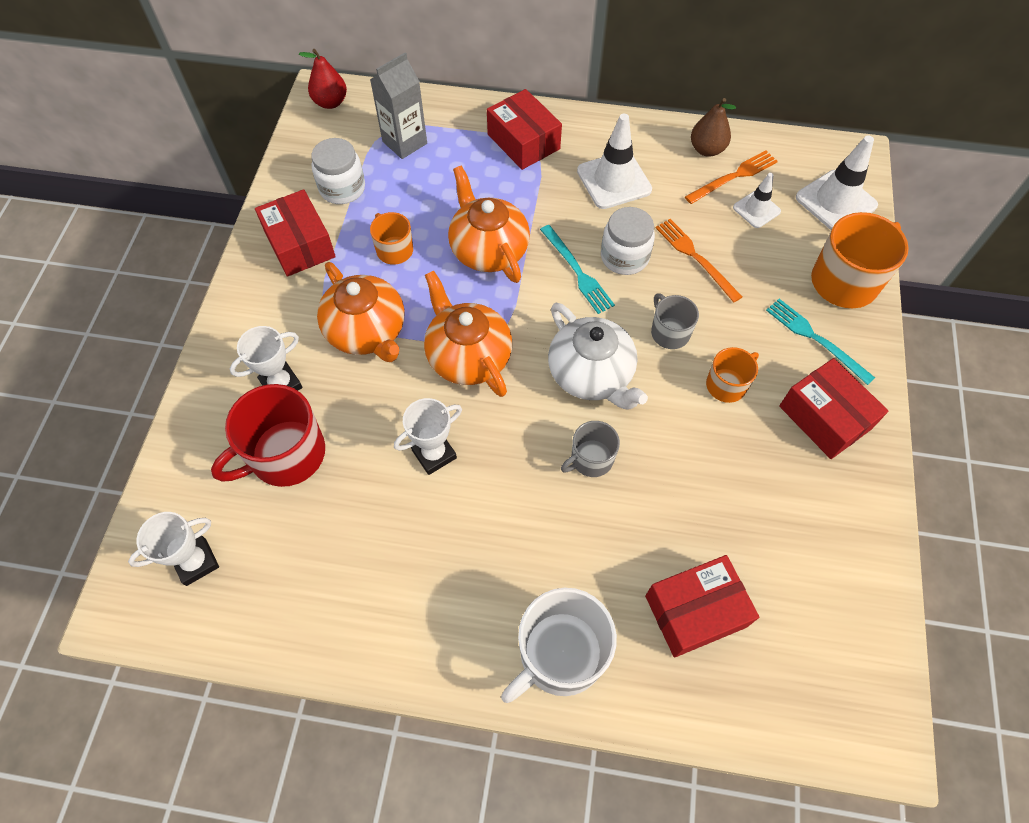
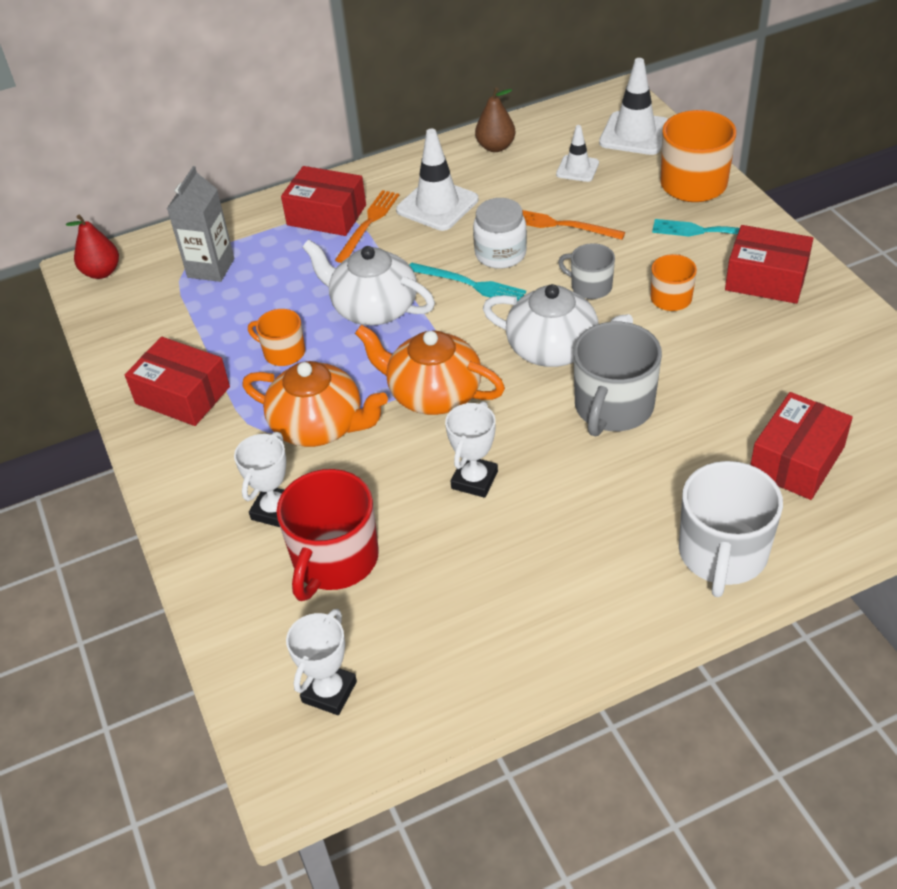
camera: 30 degrees left, 15 degrees down
(342, 188) = (183, 332): white jar -> none
(488, 249) = (373, 308): orange teapot -> white teapot
(591, 459) = (613, 407): grey mug -> grey mug, size x1.77
(733, 176) = (536, 155): orange fork -> orange fork (368, 224)

